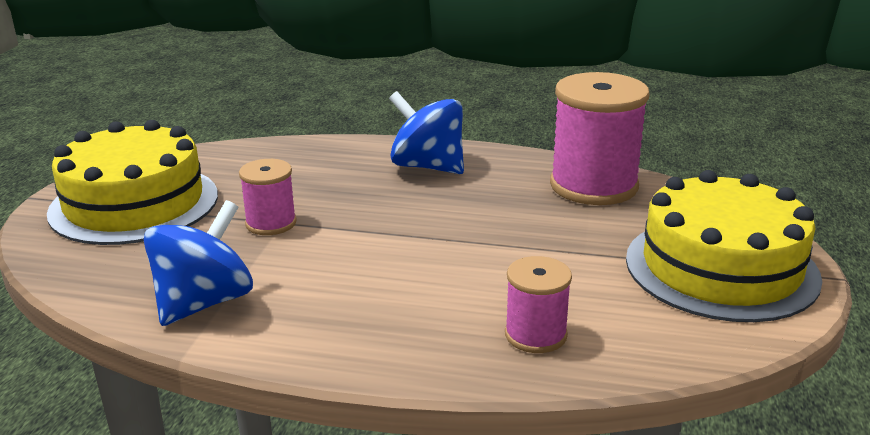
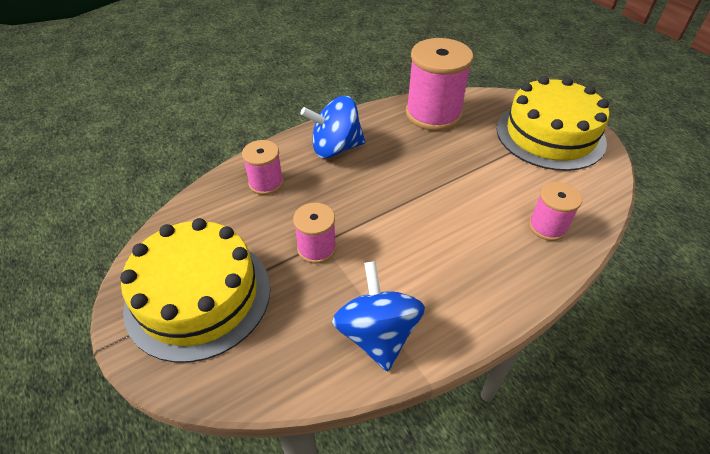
camera: 45 degrees left, 20 degrees up
(317, 162) = (266, 183): none -> pink spool

